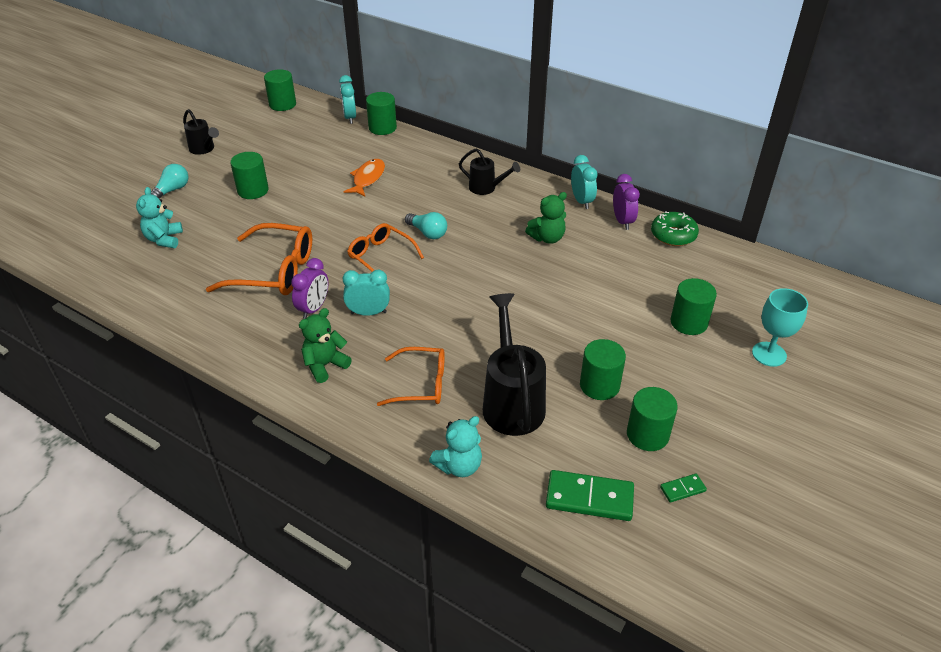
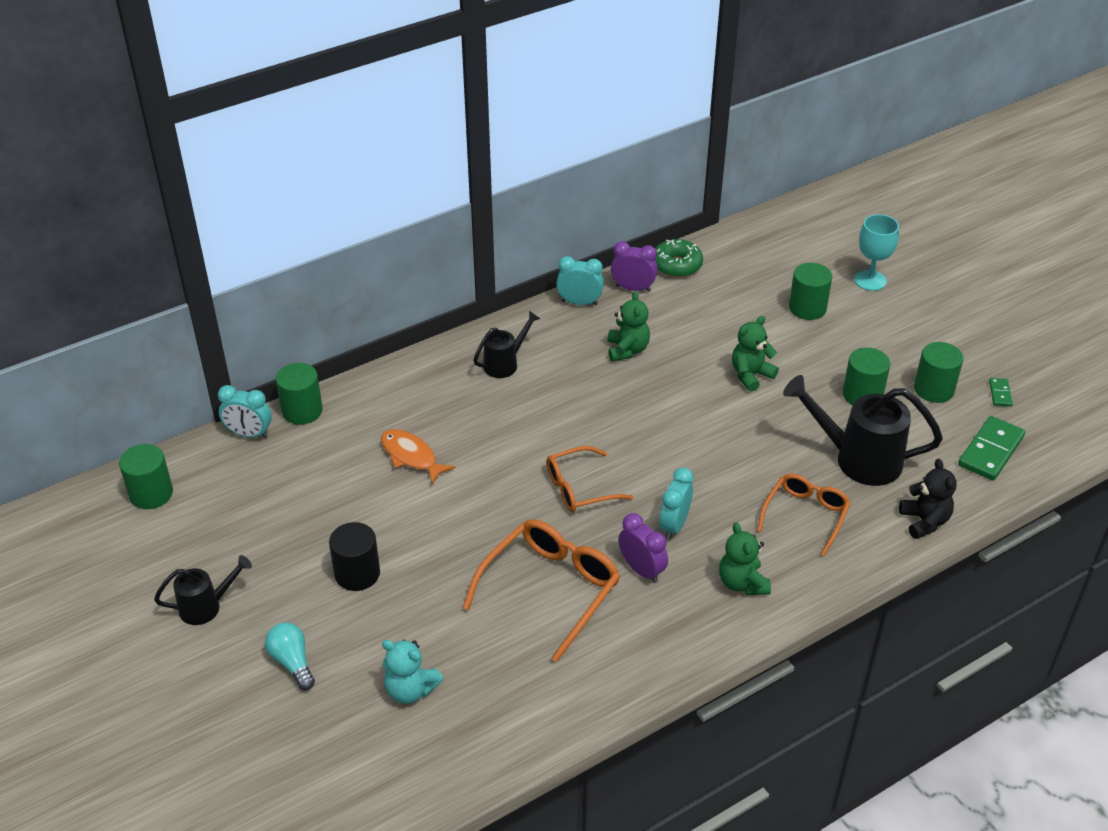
camera: 65 degrees left, 0 degrees up
(253, 190) = (357, 574): green cylinder -> black cylinder
(427, 233) = (559, 437): turquoise light bulb -> none
(459, 466) = (924, 521): turquoise teddy bear -> black teddy bear
(571, 310) = (751, 375): none -> green teddy bear

